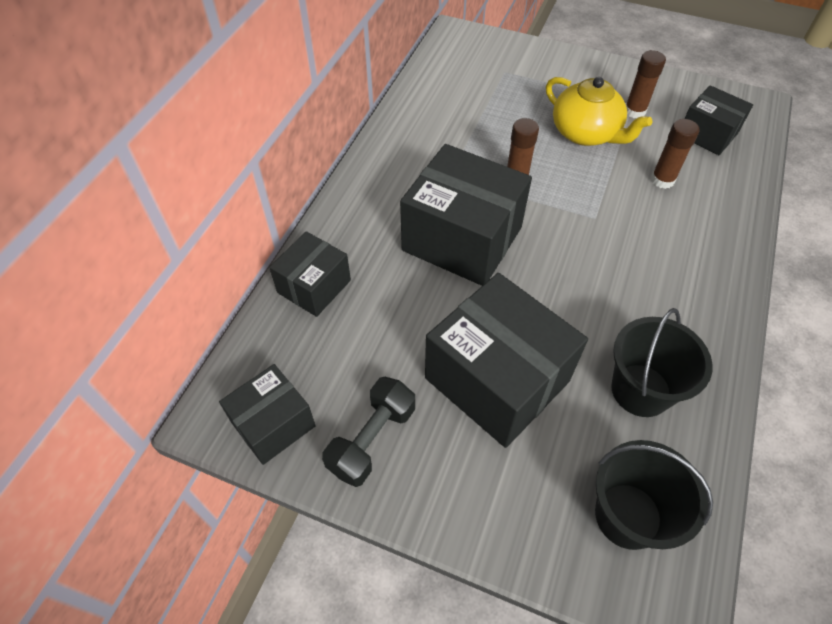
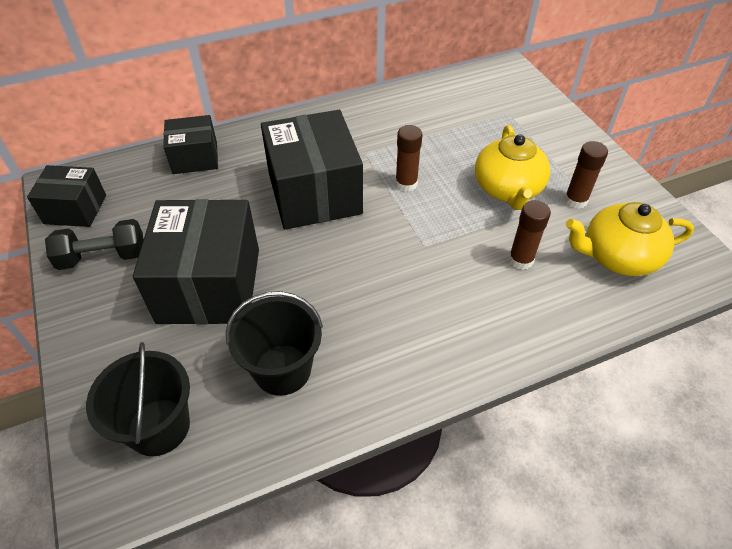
camera: 45 degrees right, 5 degrees down
(707, 134) = (618, 257): black box -> yellow teapot

